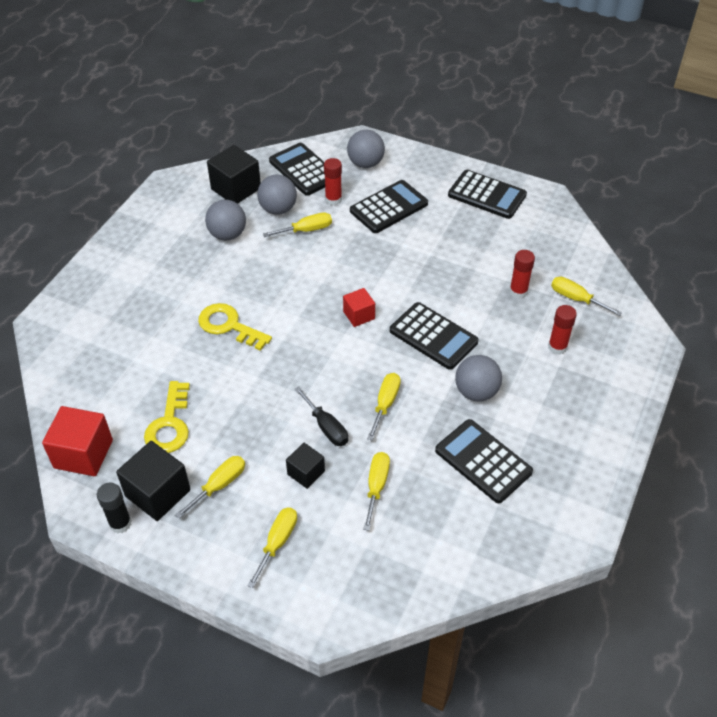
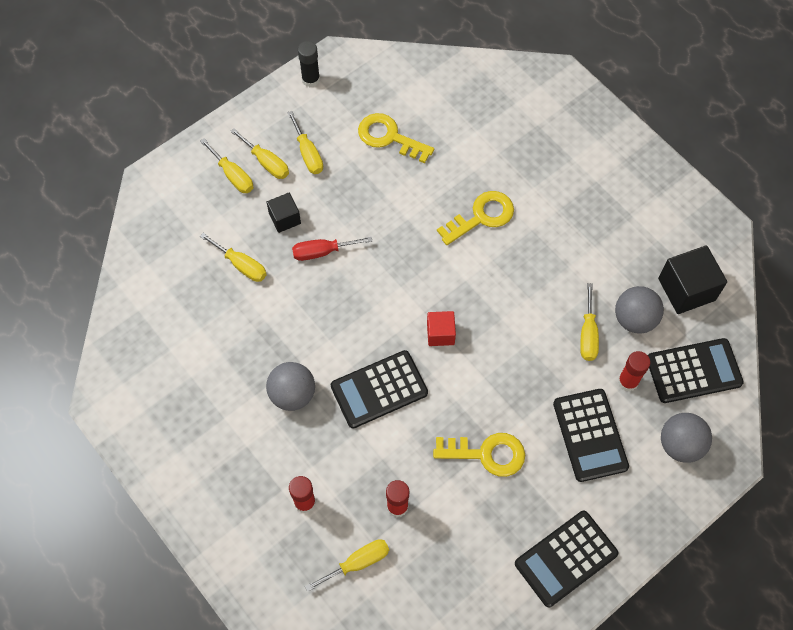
camera: 115 degrees right, 15 degrees up
(83, 454) = (391, 71): red cube -> none
(158, 493) = (324, 110): black cube -> none
(227, 234) = (613, 257): grey ball -> none
(326, 427) = (322, 252): black screwdriver -> red screwdriver
(385, 404) = (321, 309): yellow screwdriver -> yellow screwdriver (266, 162)
(441, 256) = (487, 454): none -> yellow key
(483, 461) = (217, 360): black calculator -> none

